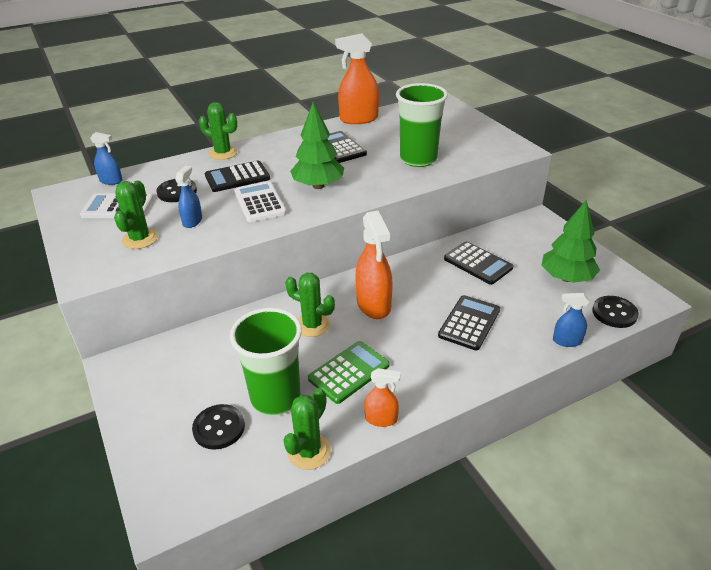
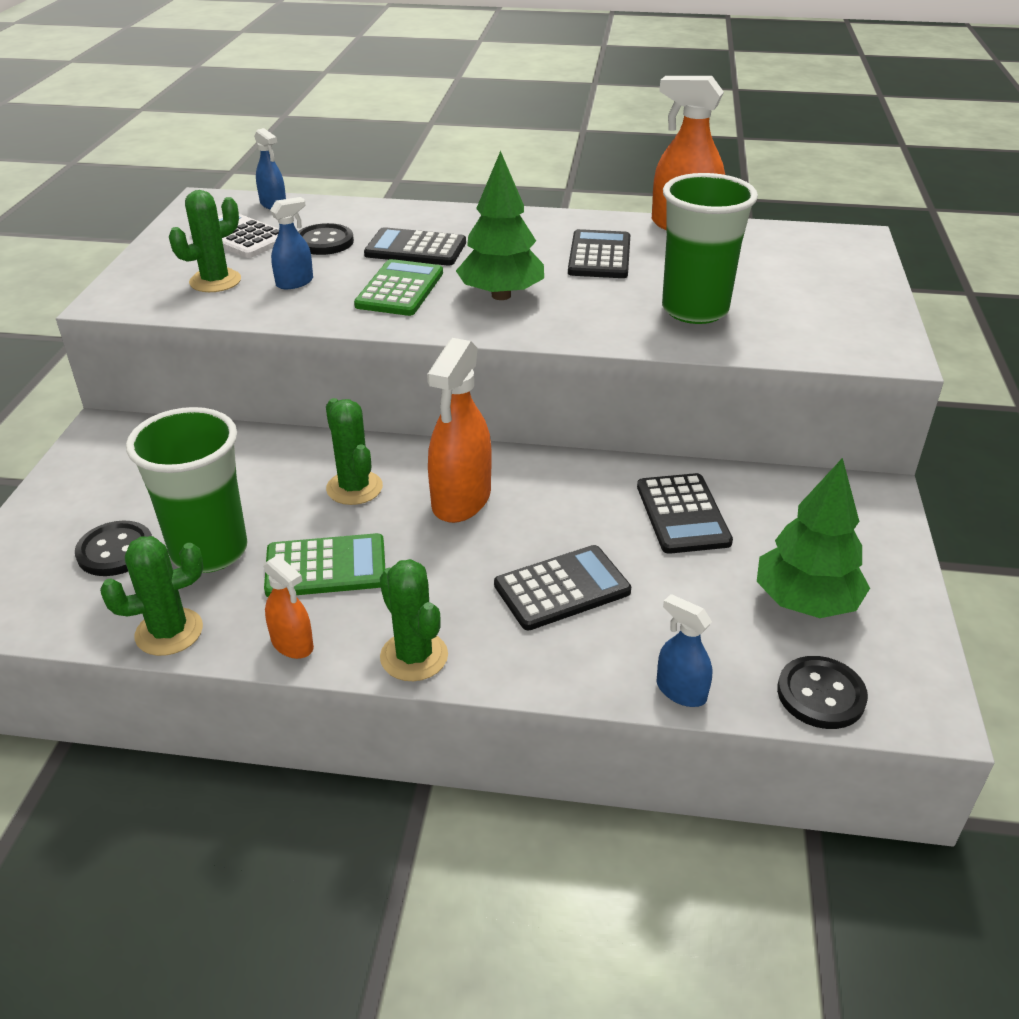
camera: 35 degrees right, 0 degrees up
(223, 153) = (439, 213): green cactus -> green cactus (414, 656)
(260, 202) = (400, 289): white calculator -> green calculator

